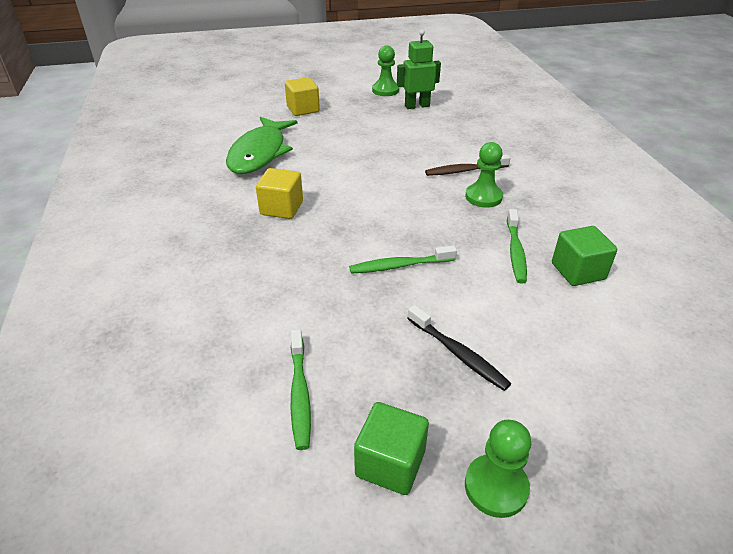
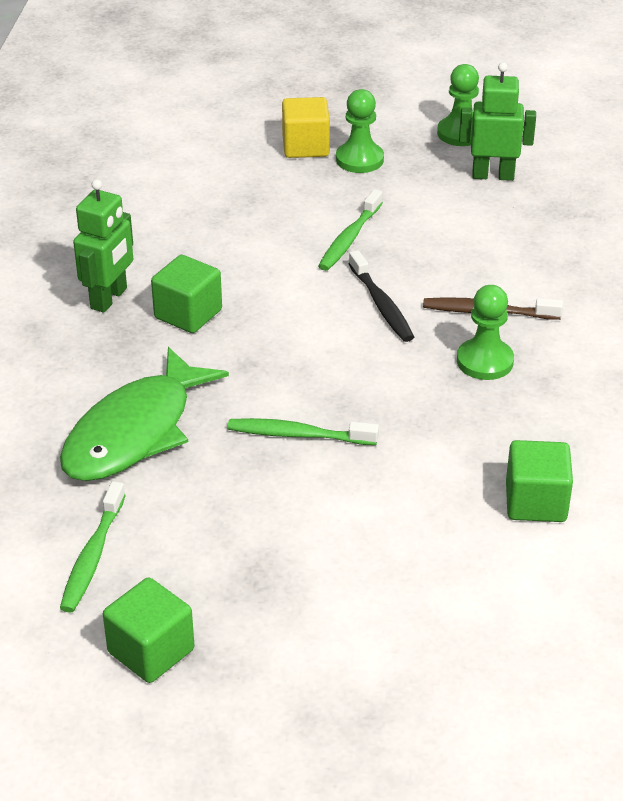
camera: 20 degrees right, 0 degrees up
(223, 210) = (109, 298): none -> green robot
(260, 153) = (201, 216): green fish -> green fish (135, 432)
(281, 208) = (188, 314): yellow cube -> green cube
(458, 354) = (300, 562): black toothbrush -> black toothbrush (381, 305)
(496, 487) = (247, 704): green pawn -> green pawn (359, 159)
(515, 251) = (469, 453): green toothbrush -> green toothbrush (349, 238)

